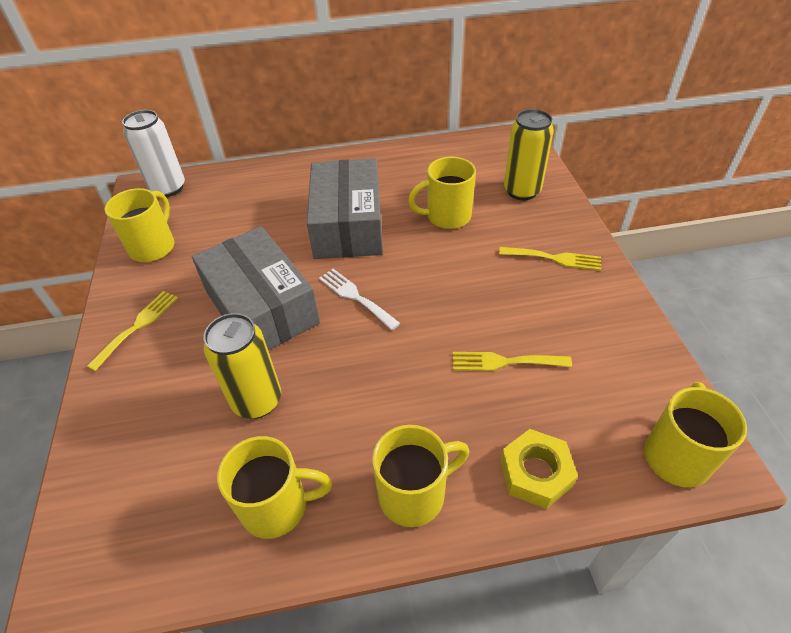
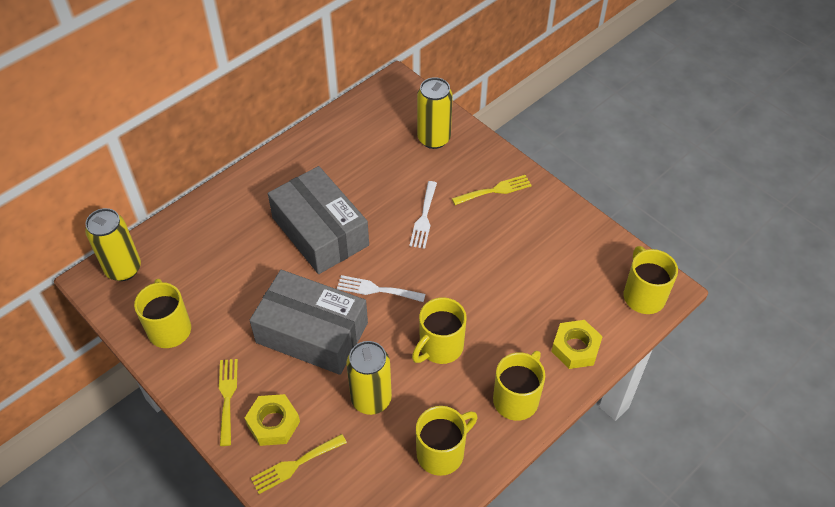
camera: 35 degrees left, 5 degrees up
(150, 372) = (273, 423): none -> yellow nut
(168, 188) = (123, 269): white can -> yellow can
(447, 216) = (393, 188): yellow mug -> yellow mug (440, 347)
(457, 253) = (424, 218): none -> white fork
(504, 362) = (512, 287): yellow fork -> yellow fork (295, 465)

